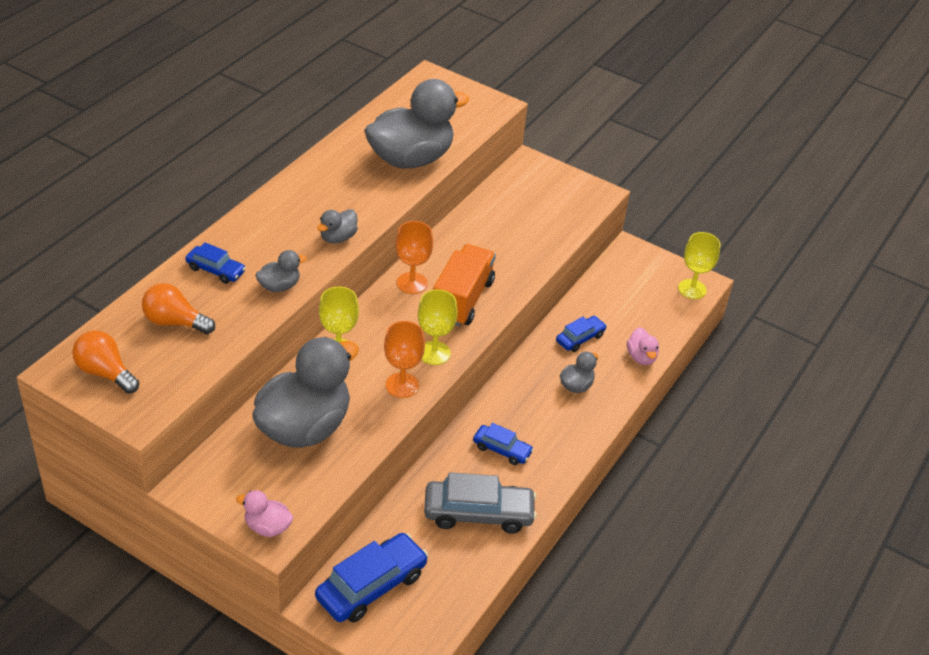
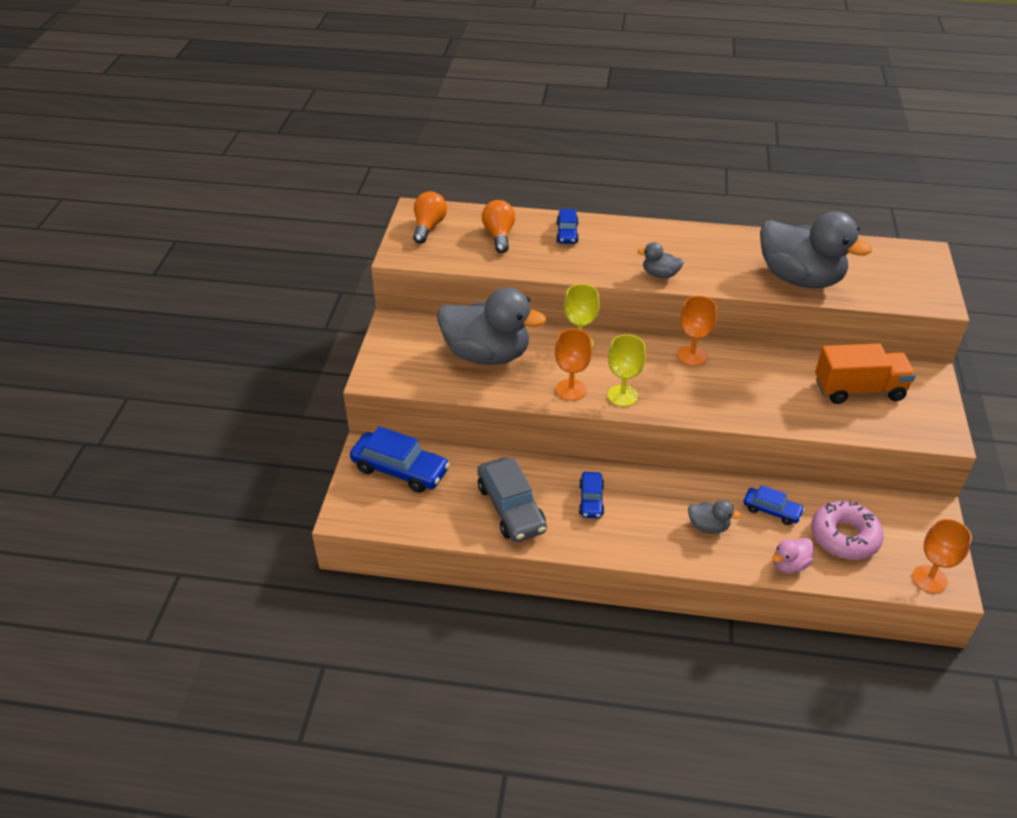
camera: 70 degrees right, 0 degrees up
(267, 527) = (381, 371): pink duck -> none
(279, 286) = (578, 266): grey duck -> none
(462, 300) = (701, 391): orange truck -> orange truck (859, 390)
(629, 311) = (844, 537): none -> pink donut
(692, 289) = (929, 579): yellow goblet -> orange goblet

